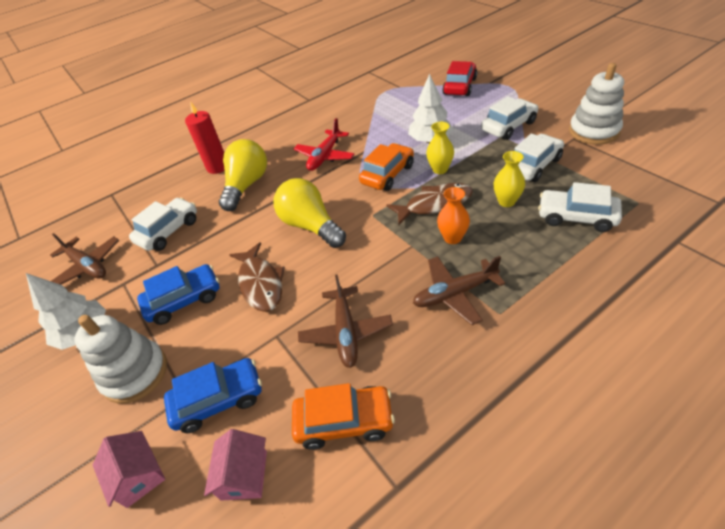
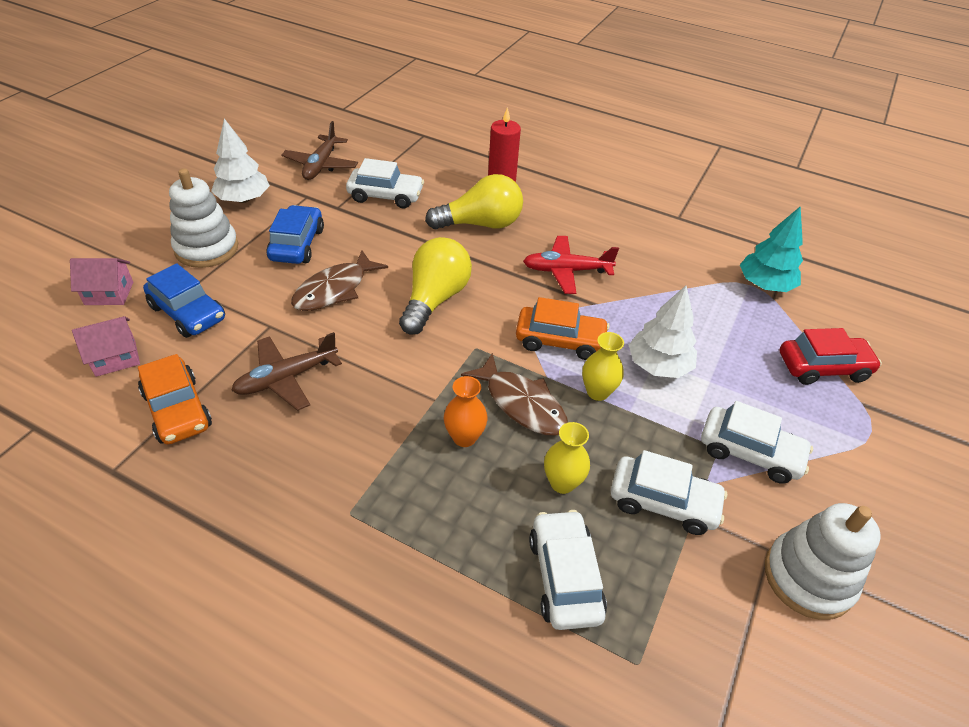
camera: 55 degrees right, 0 degrees up
(138, 476) = (109, 293): pink house -> pink house turned 60 degrees clockwise
(184, 300) = (297, 244): blue car -> blue car turned 120 degrees counterclockwise
(388, 86) = (764, 285): none -> turquoise tree
(454, 294) = (368, 461): brown plane -> none

